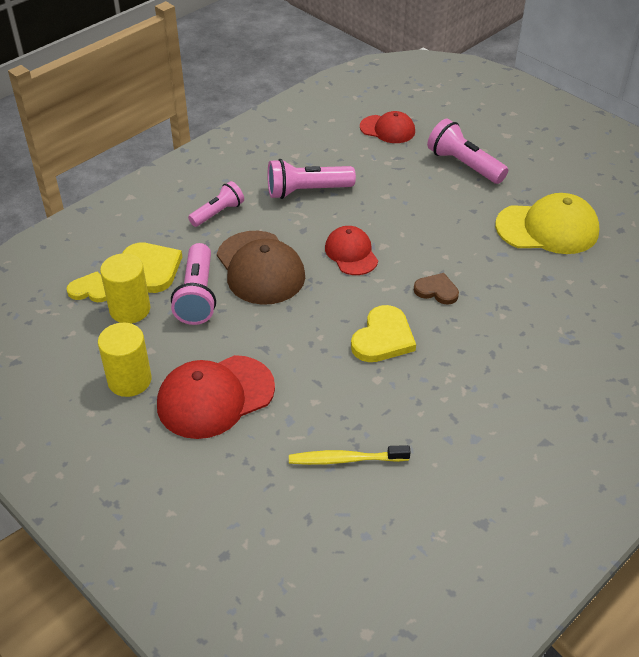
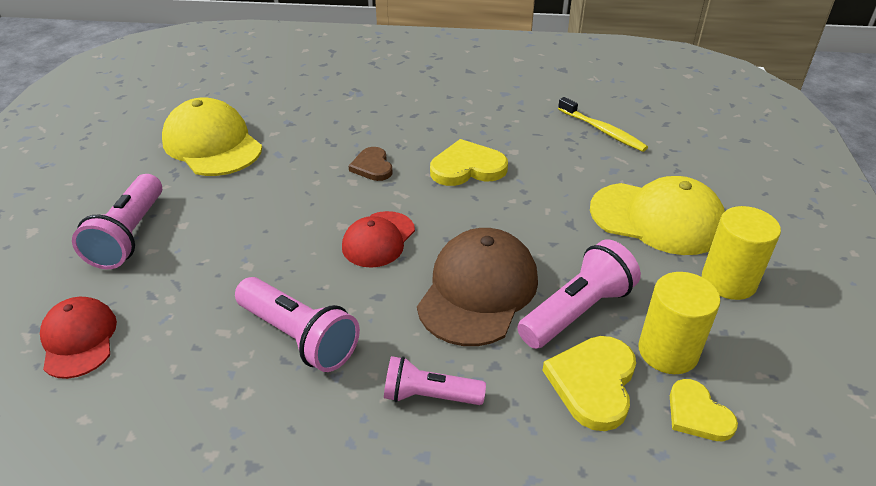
camera: 130 degrees left, 5 degrees down
(215, 397) = (657, 218): red cap -> yellow cap

